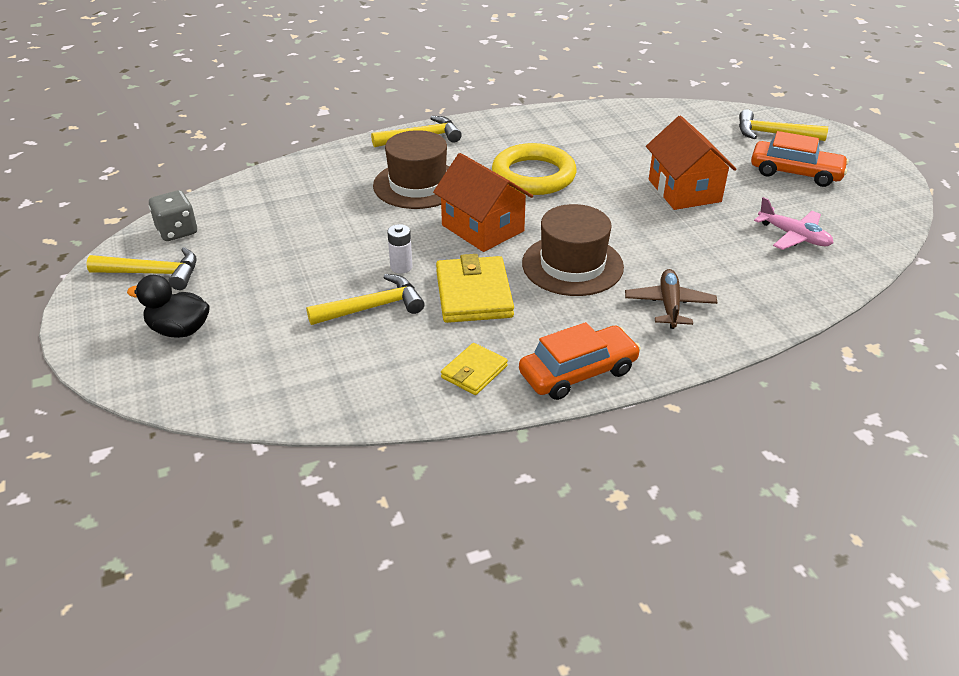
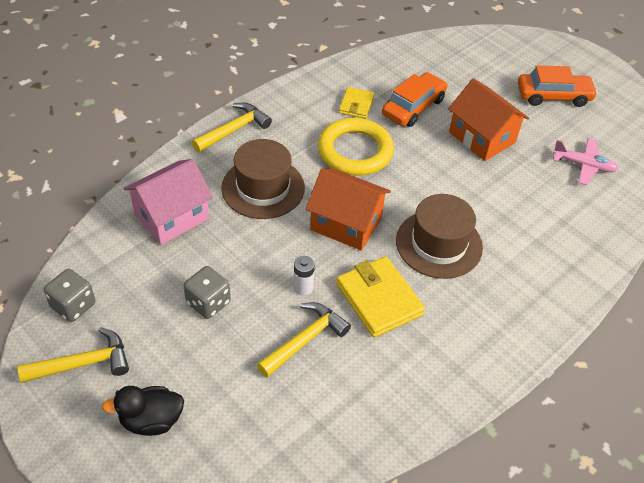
camera: 25 degrees left, 10 degrees up
(300, 257) = (208, 302): none -> grey dice
(314, 188) = (172, 217): none -> pink house
(474, 372) = (424, 381): yellow wallet -> yellow wallet (356, 105)
(578, 372) = (501, 355): orange car -> orange car (413, 107)
(669, 305) = (531, 264): brown plane -> none
(772, 134) = (517, 56): yellow hammer -> none

